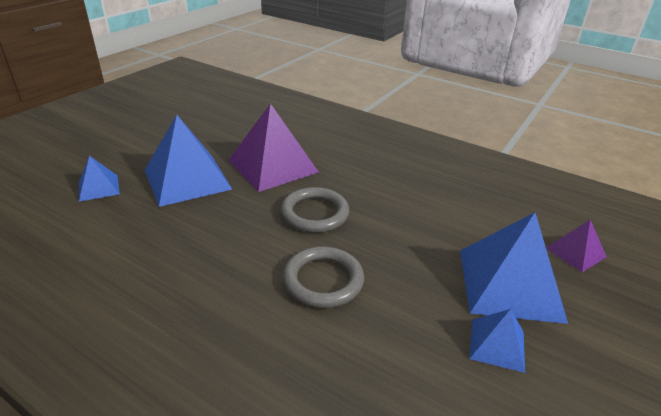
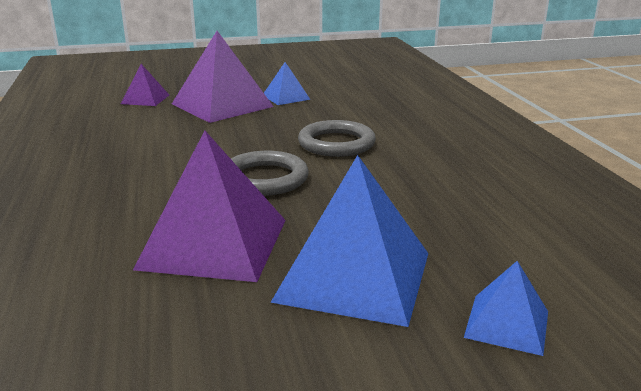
camera: 135 degrees left, 10 degrees down
(510, 284) = (222, 105): blue pyramid -> purple pyramid

